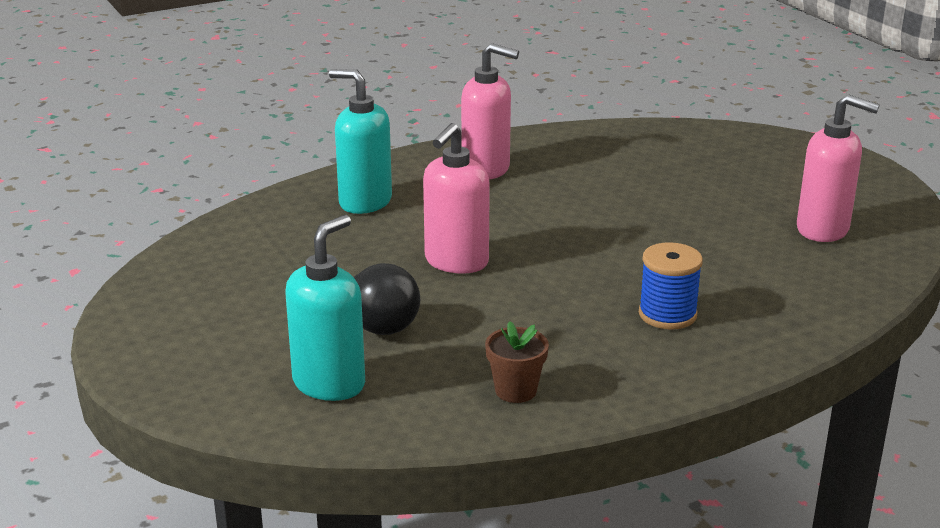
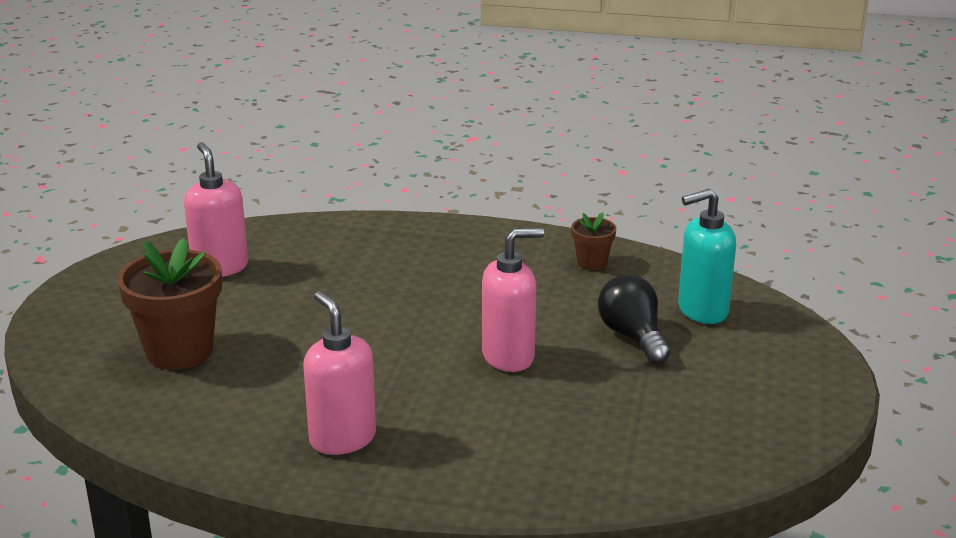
camera: 140 degrees left, 0 degrees up
(364, 202) = (503, 453): turquoise soap dispenser -> none
(667, 314) = (432, 263): blue spool -> none
(699, 169) = (179, 351): none -> brown flower pot

